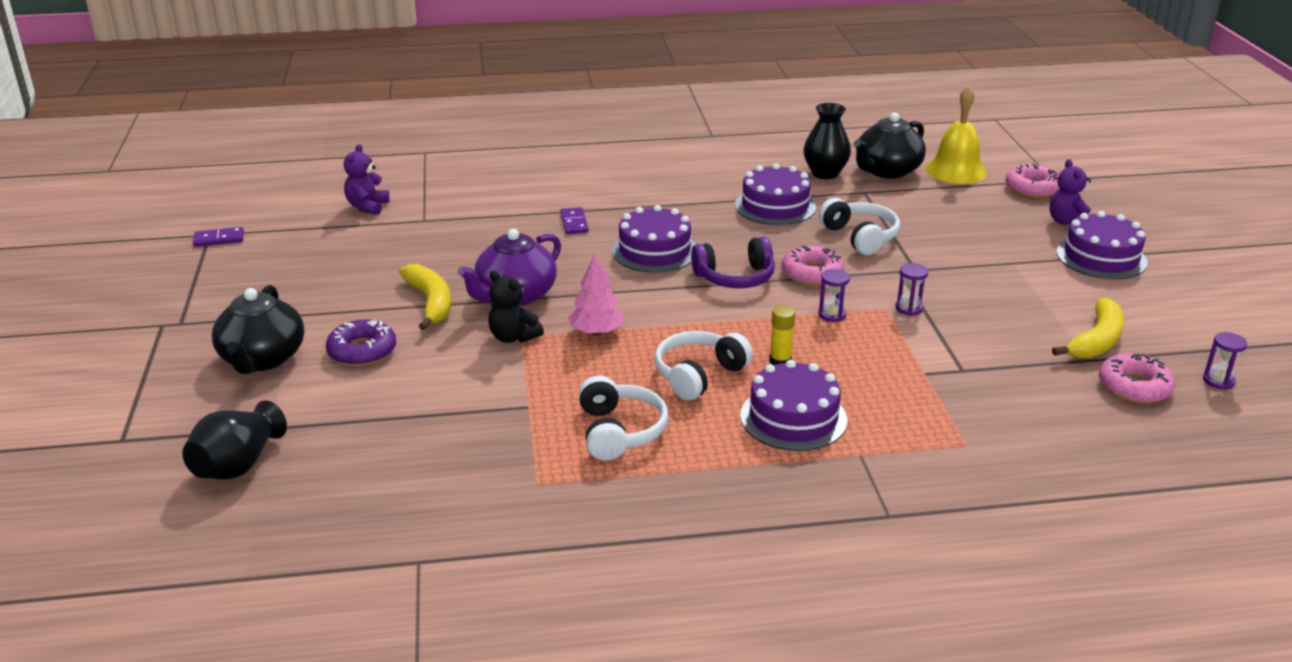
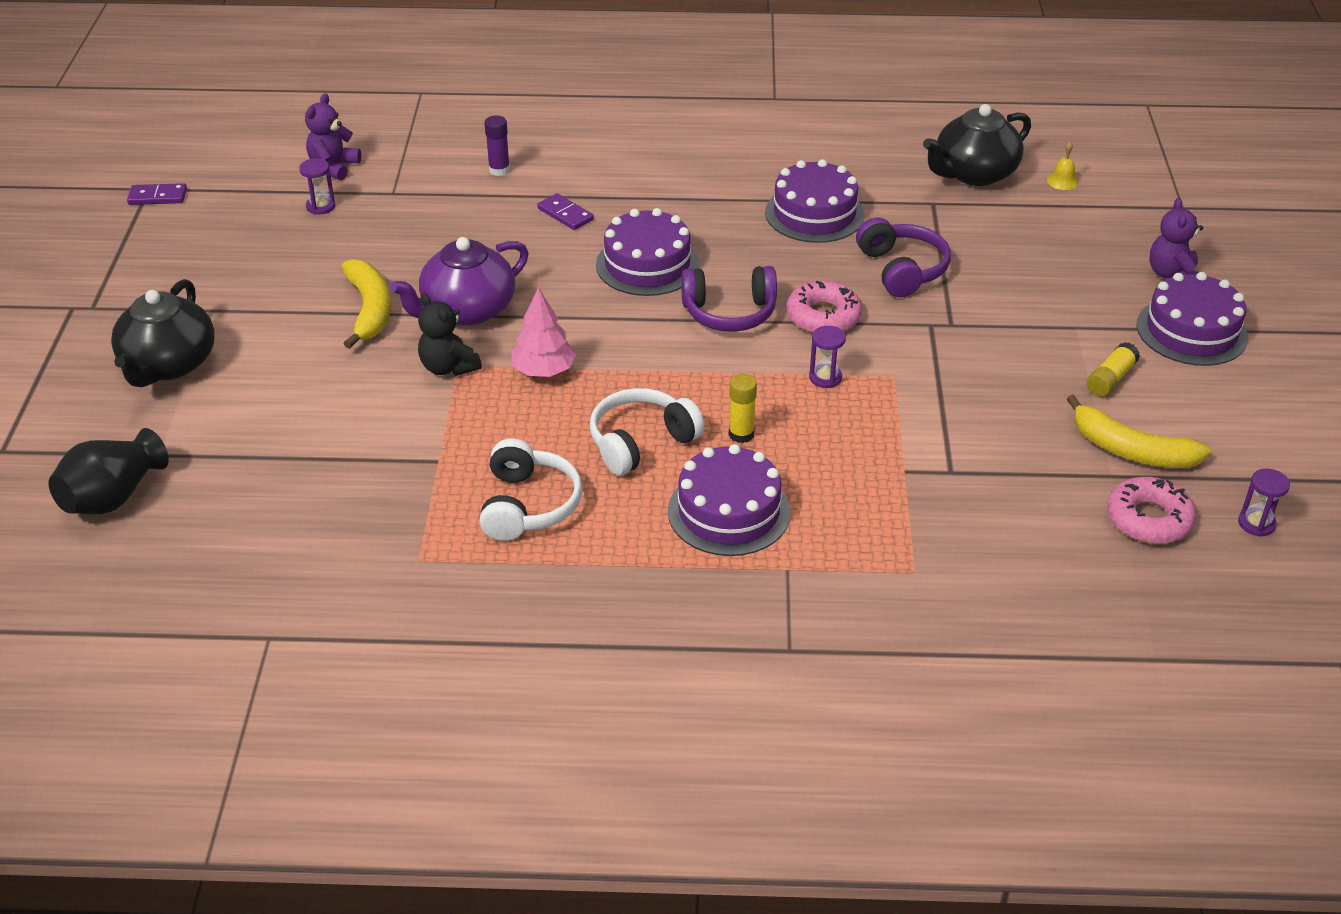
camera: 10 degrees right, 10 degrees up
(362, 351) = (277, 367): purple donut -> none
(508, 198) = (499, 170): none -> purple glue stick
(574, 223) = (565, 214): purple domino -> purple domino turned 45 degrees counterclockwise
(825, 173) = (894, 170): black vase -> none
(860, 237) = (902, 269): white headphones -> purple headphones
(909, 308) = (921, 379): purple hourglass -> purple hourglass (321, 206)
(956, 170) = (1062, 181): yellow bell -> yellow bell, size x0.41
(1032, 188) = (1149, 218): pink donut -> none
(1056, 294) = (1110, 379): none -> yellow glue stick
(1096, 341) = (1131, 450): yellow banana -> yellow banana turned 75 degrees clockwise

